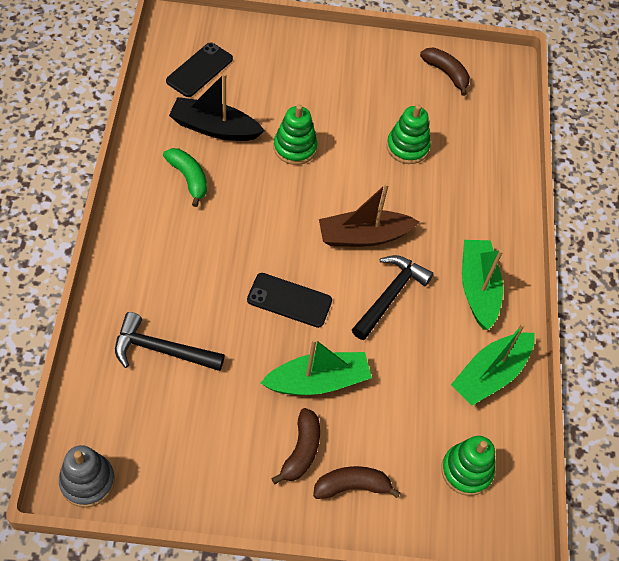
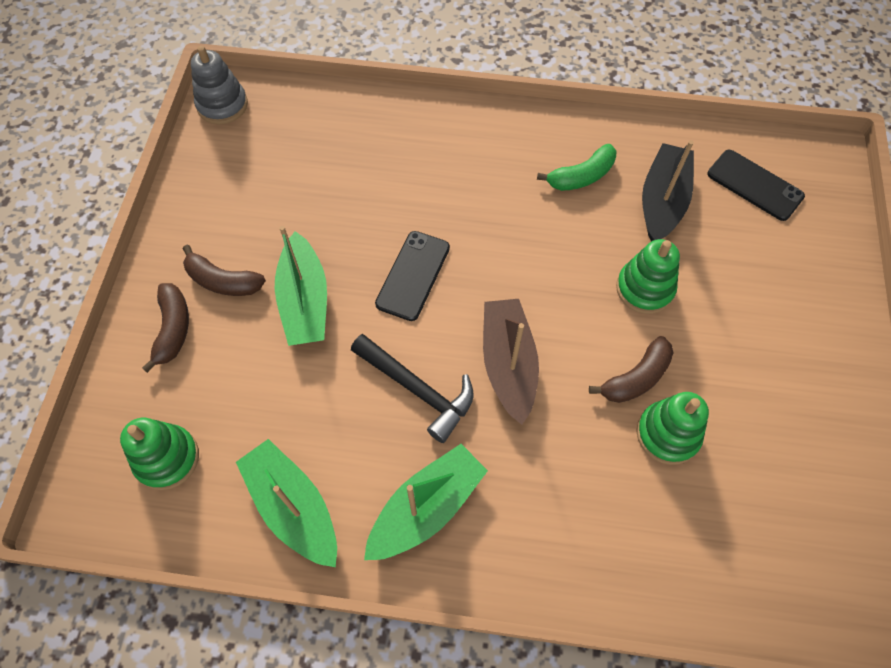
camera: 100 degrees right, 5 degrees up
(161, 350) = (356, 156): black hammer -> none
(446, 73) = (830, 509): brown banana -> brown banana (636, 378)
(478, 288) = (426, 508): green boat -> green boat turned 45 degrees counterclockwise

